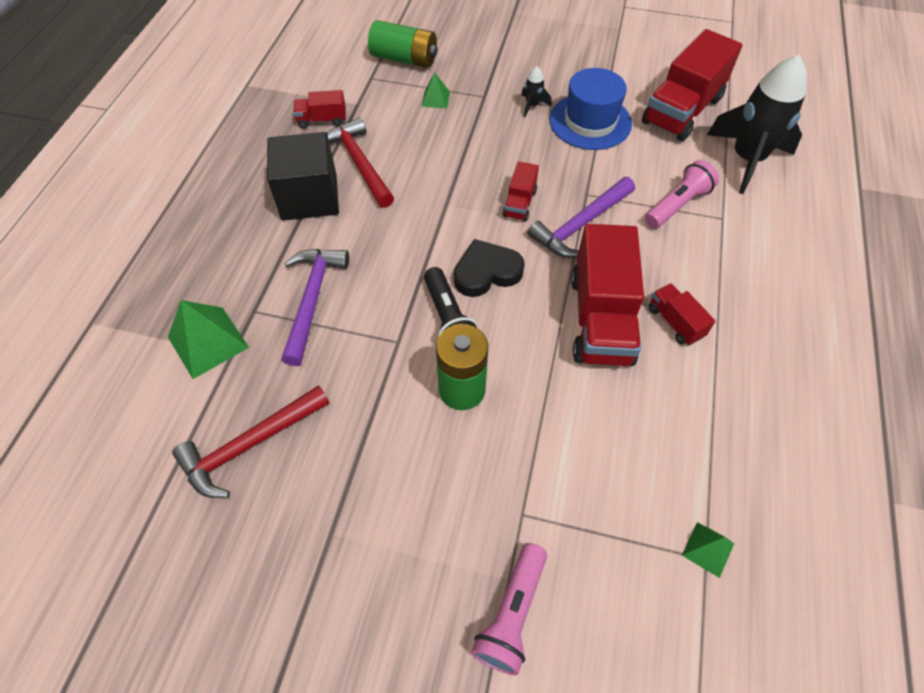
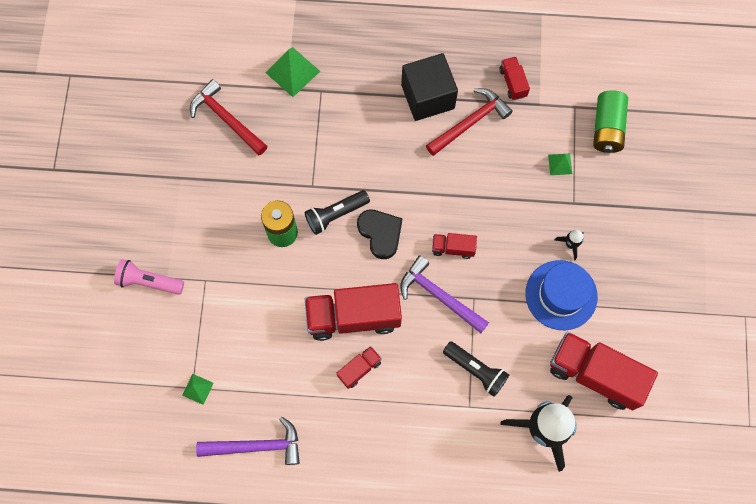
camera: 80 degrees right, 15 degrees up
(312, 300) = (336, 124): purple hammer -> purple hammer (256, 446)
(677, 205) = (476, 370): pink flashlight -> black flashlight

